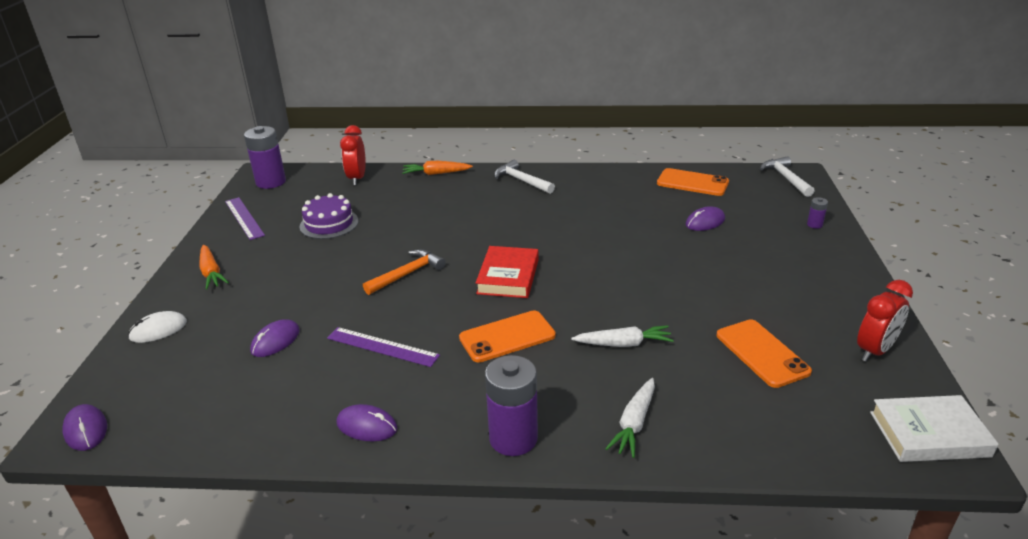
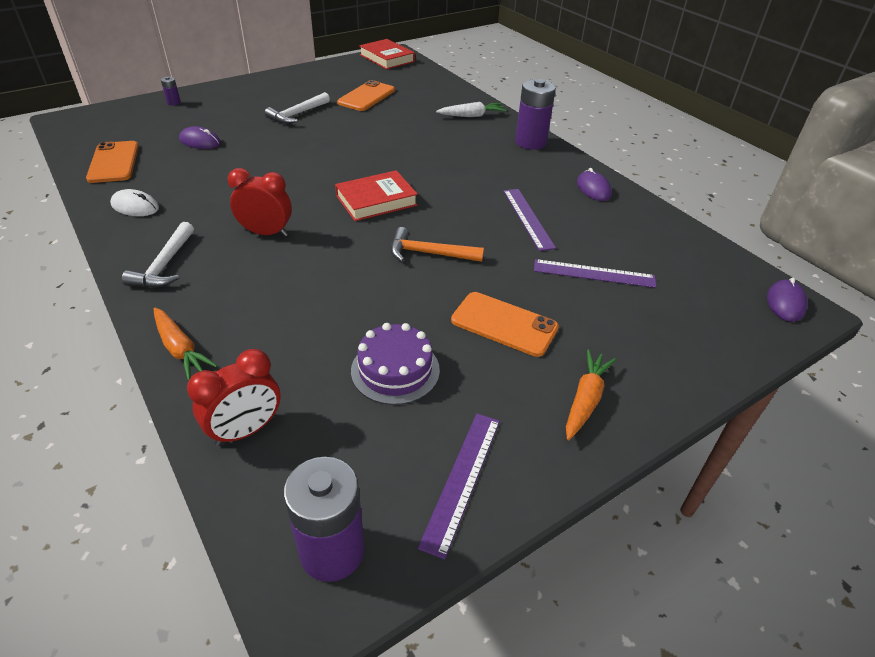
camera: 130 degrees left, 10 degrees up
(158, 330) = (687, 359): white mouse -> white mouse (135, 206)
(275, 341) = (594, 273): purple mouse -> purple ruler
(507, 337) = (451, 174): orange phone -> orange phone (504, 324)
(623, 344) = (407, 134): white carrot -> none
(786, 178) = (79, 124): white hammer -> white hammer (297, 114)
(875, 351) = (329, 72): red clock -> red clock (266, 233)
(929, 434) = (387, 58): white book -> red book

